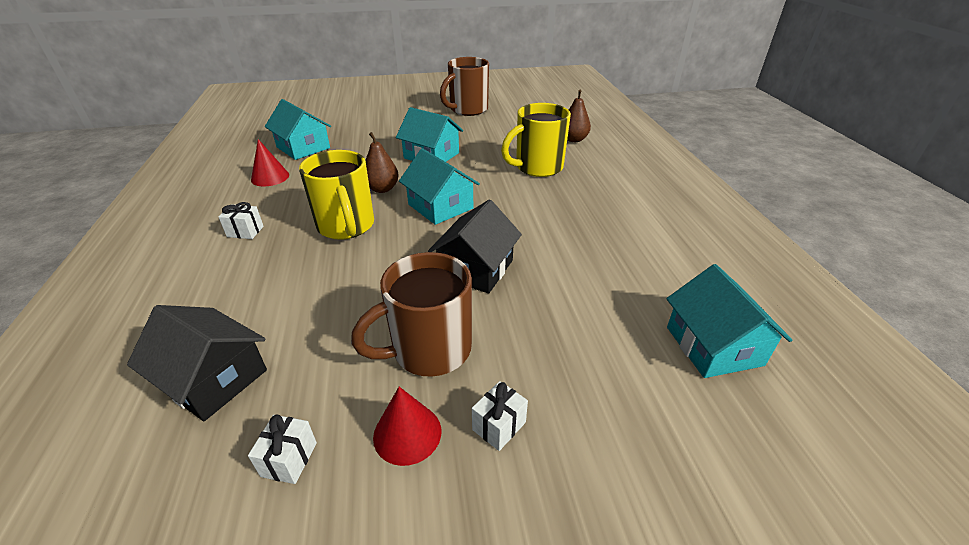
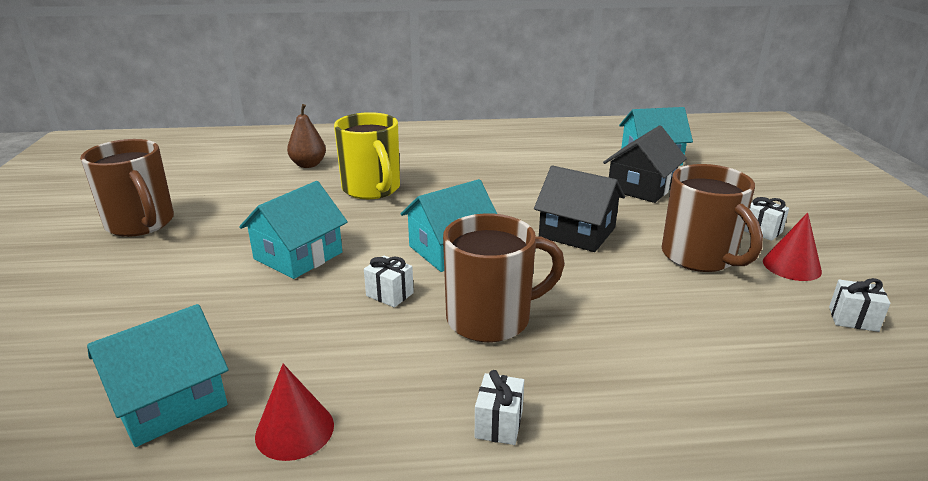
camera: 85 degrees left, 10 degrees down
(214, 379) = (802, 384): black house -> black house (641, 187)
(346, 226) = (491, 319): yellow mug -> brown mug
(382, 189) = (389, 294): brown pear -> white gift

